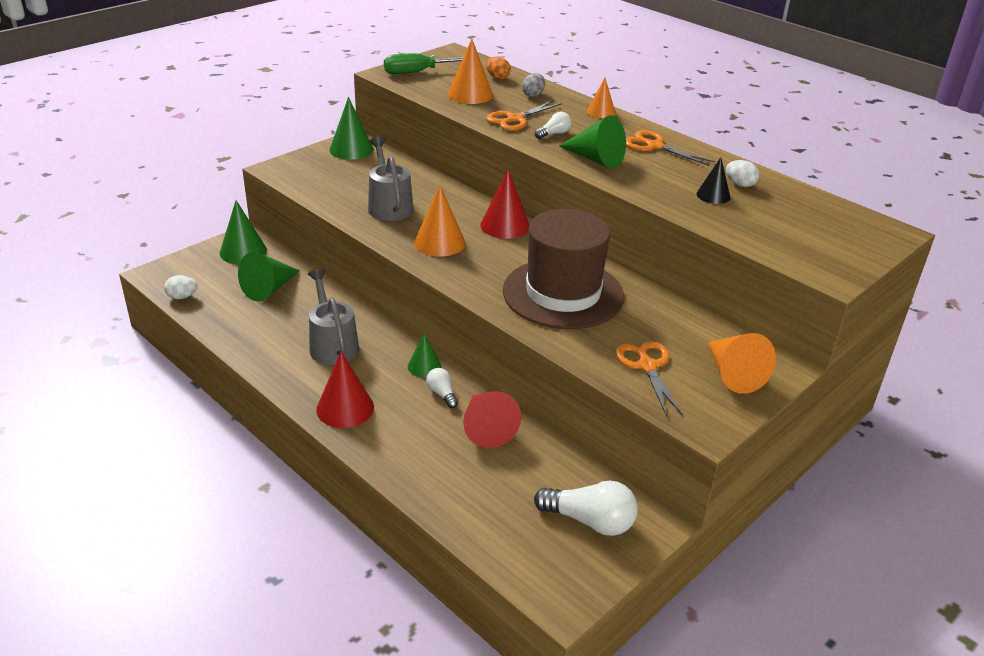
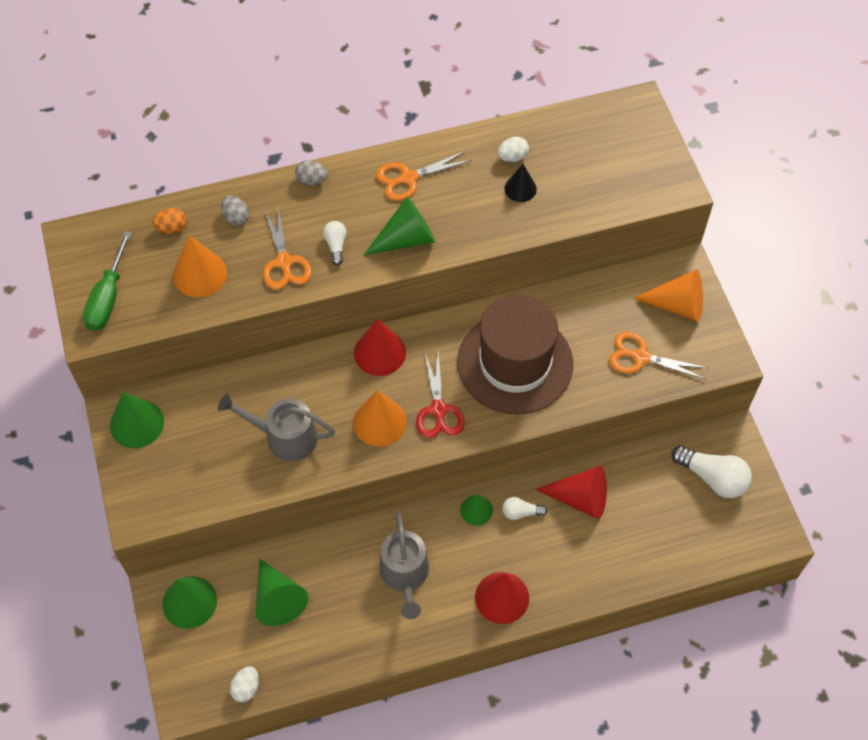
camera: 60 degrees left, 25 degrees up
(332, 345) = (405, 574): grey watering can -> grey watering can turned 105 degrees counterclockwise
(477, 267) = (438, 410): none -> red scissors
(590, 521) = (712, 478): white light bulb -> white light bulb turned 75 degrees clockwise
(601, 112) = (312, 180): orange cone -> grey egg

